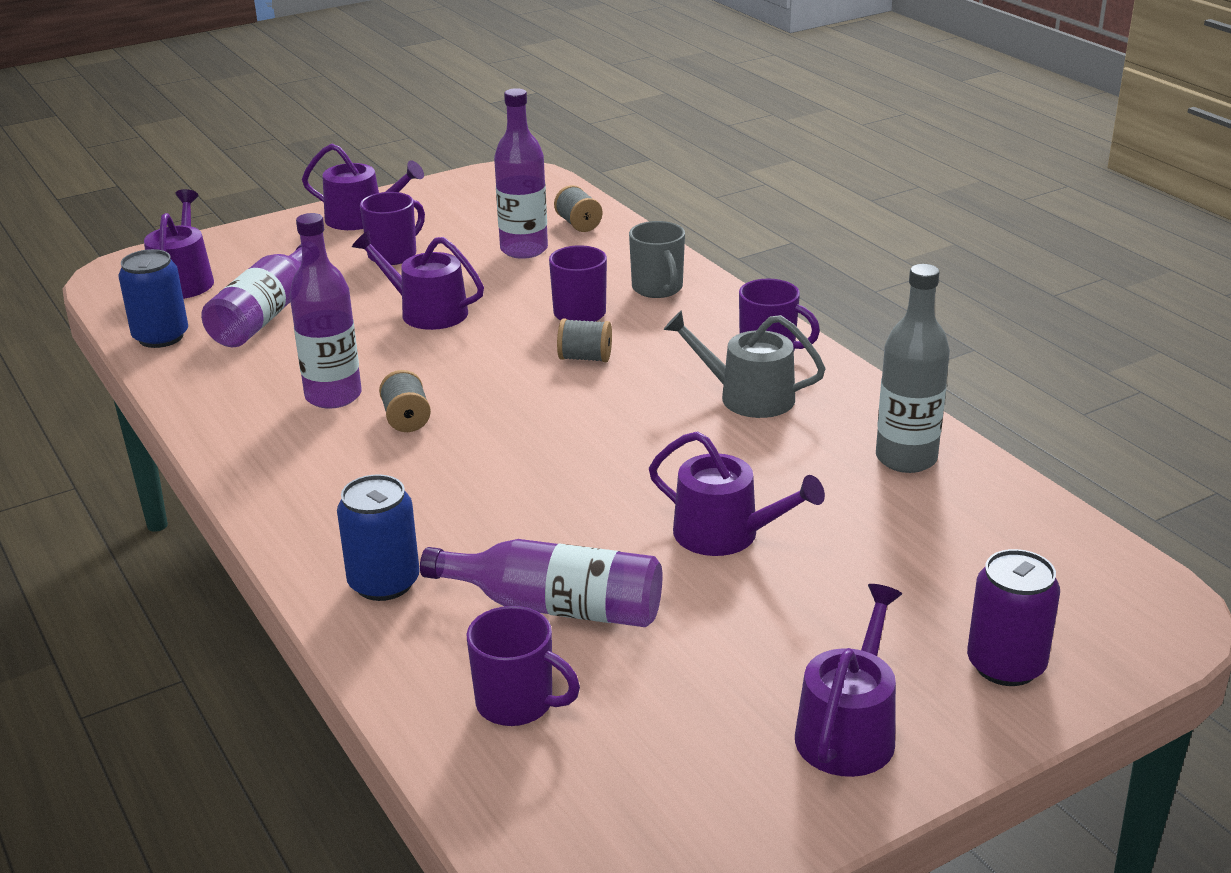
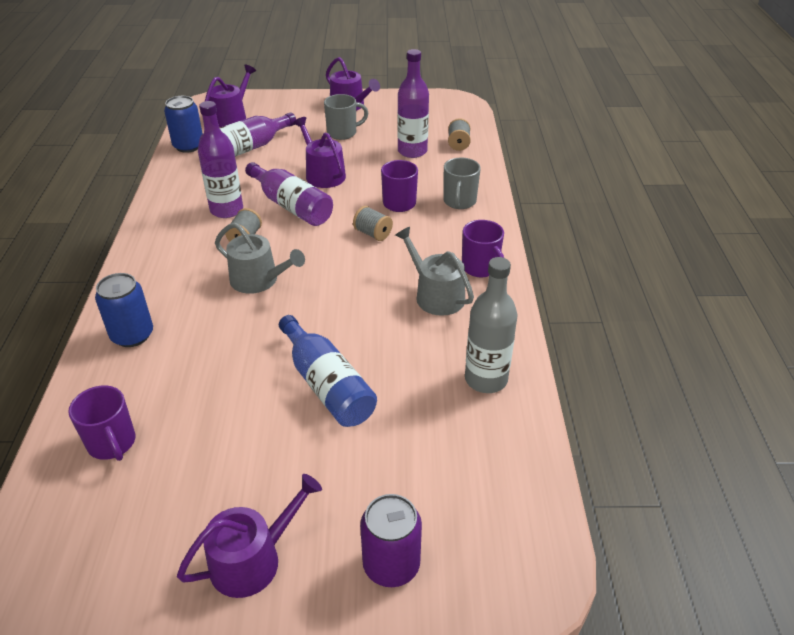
camera: 30 degrees right, 10 degrees up
(394, 255) = (343, 133): purple mug -> grey mug
(491, 459) = (259, 280): none -> grey watering can
(556, 607) = (193, 390): purple bottle -> purple bottle (291, 206)
(726, 534) = (327, 385): purple watering can -> blue bottle

